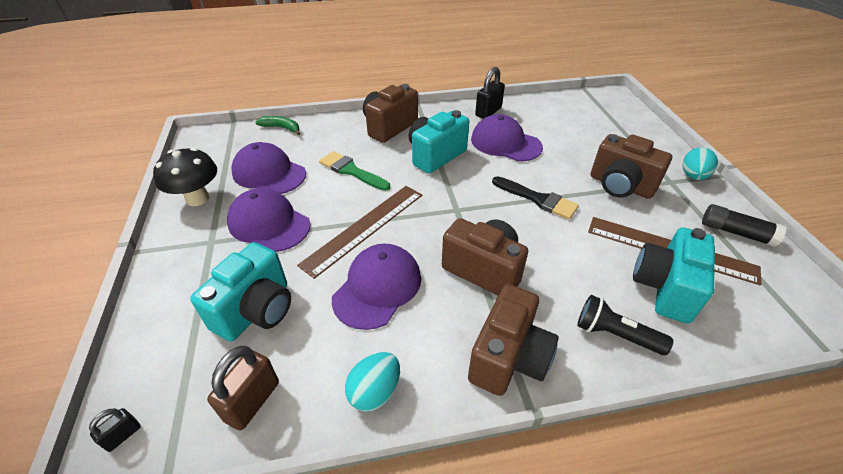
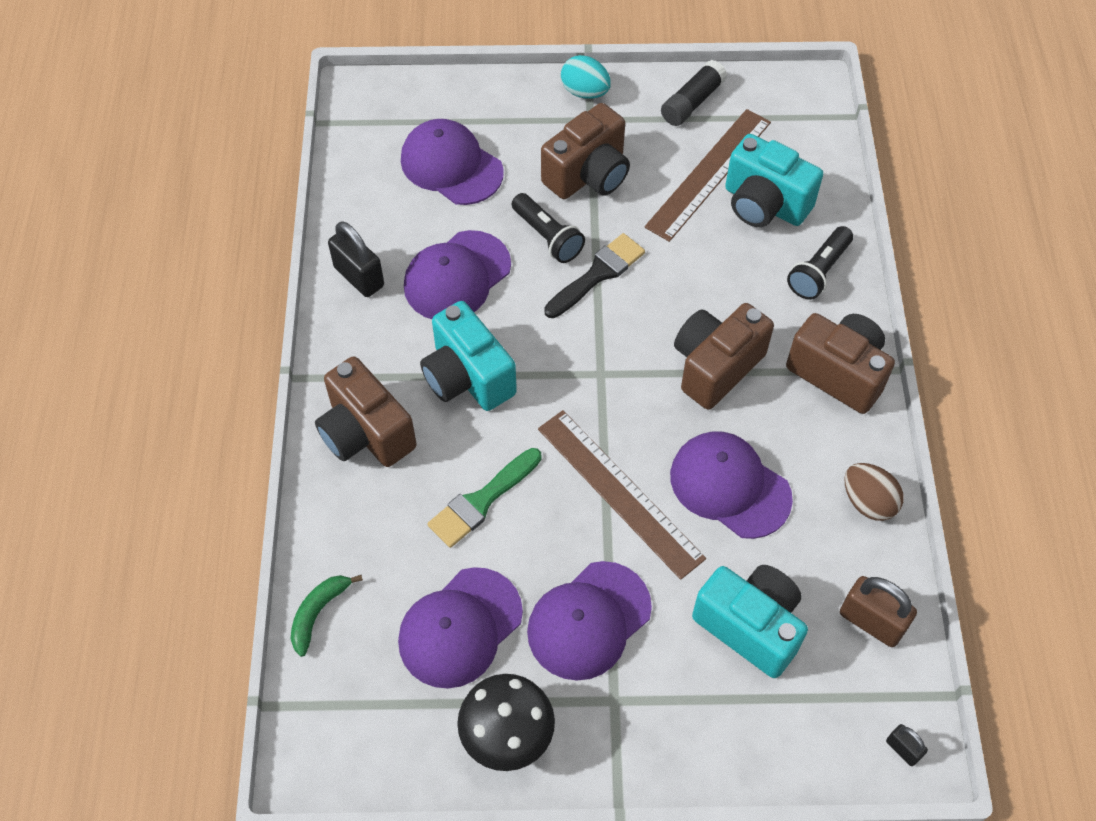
camera: 80 degrees left, 15 degrees up
(375, 391) = (868, 502): turquoise egg -> brown egg
(556, 174) = (547, 237): none -> black flashlight
(586, 131) = (451, 166): none -> purple cap

